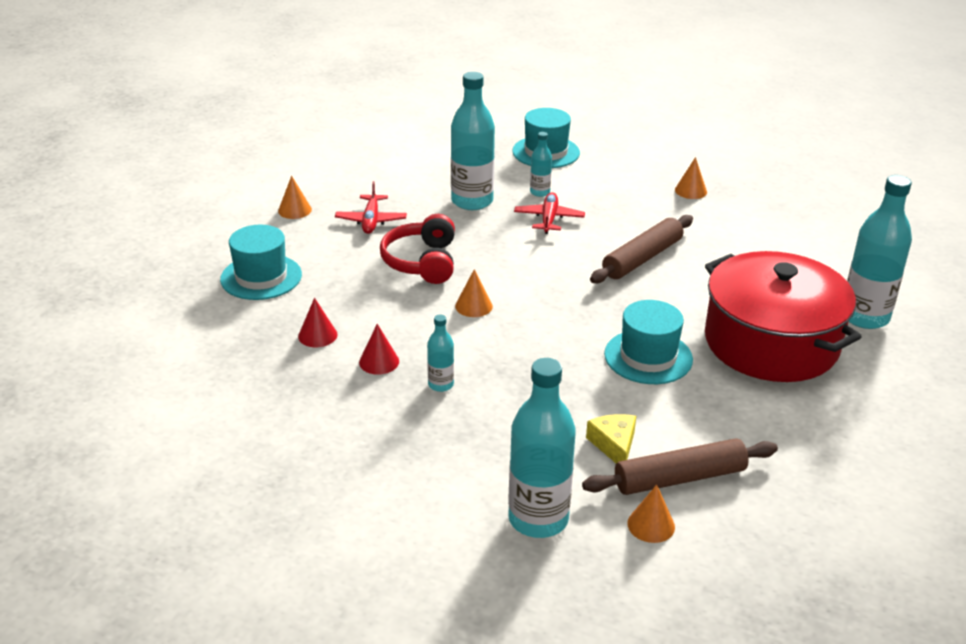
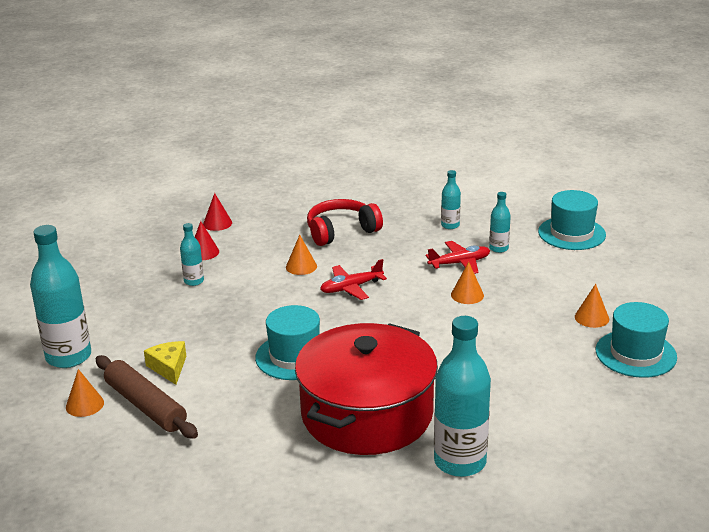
camera: 65 degrees right, 5 degrees down
(261, 277) = (268, 185): turquoise hat -> turquoise hat (635, 354)
(294, 210) = (363, 168): orange cone -> orange cone (467, 295)
(371, 221) = (378, 197): red plane -> red plane (351, 288)
(472, 201) = (450, 225): turquoise bottle -> turquoise bottle, size x0.49
(614, 445) = (169, 367): yellow cheese -> yellow cheese turned 75 degrees counterclockwise
(642, 258) = (442, 320): brown rolling pin -> none

